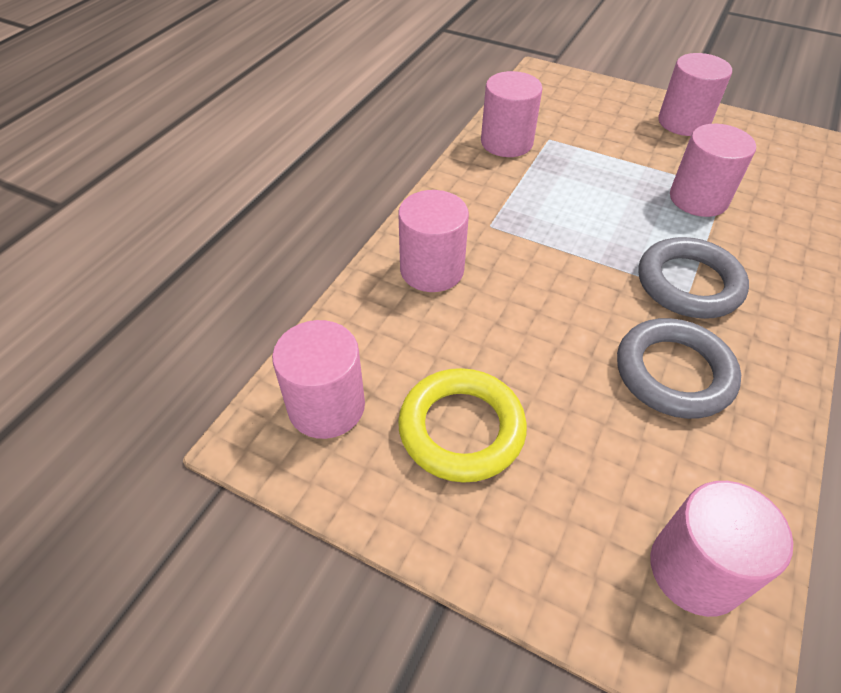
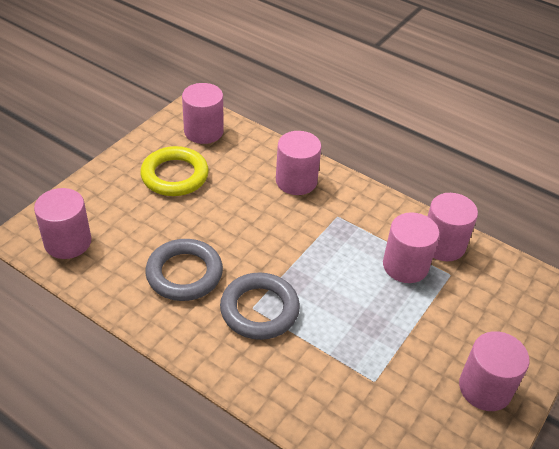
camera: 95 degrees right, 5 degrees down
(698, 199) = (359, 354): pink cylinder -> pink cylinder (405, 266)

